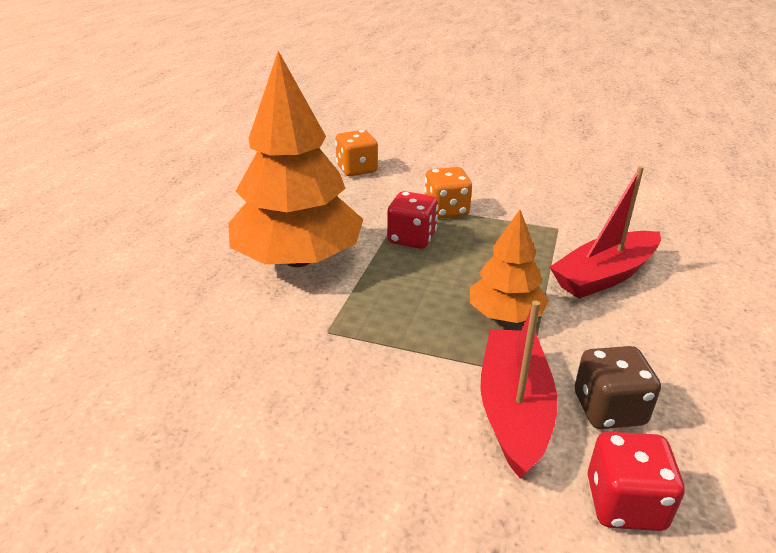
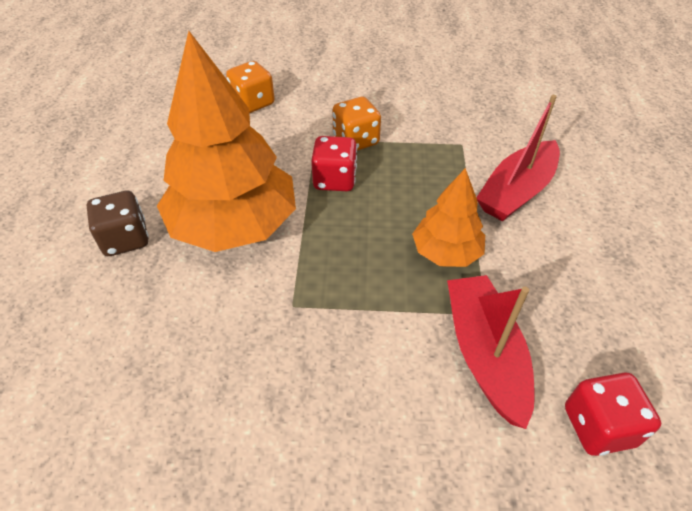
camera: 15 degrees left, 15 degrees up
(609, 409) = (560, 335): brown dice -> brown dice (125, 239)

